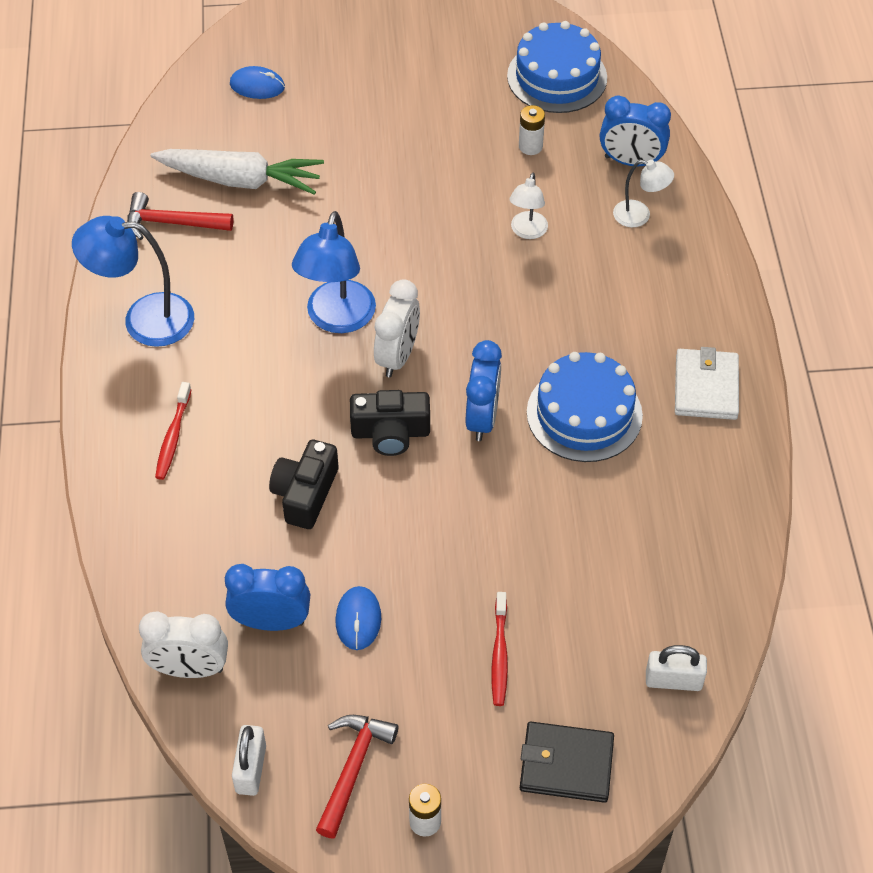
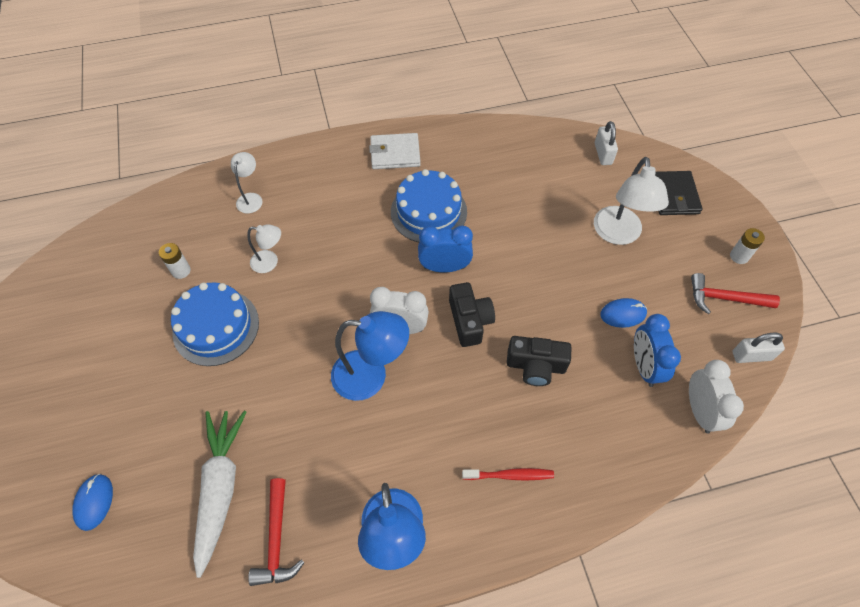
camera: 100 degrees left, 5 degrees up
(499, 654) = (618, 234): red toothbrush -> white lamp
(557, 77) = (103, 262): blue cake -> blue cake (216, 327)
(631, 161) = (197, 208): blue clock -> none

